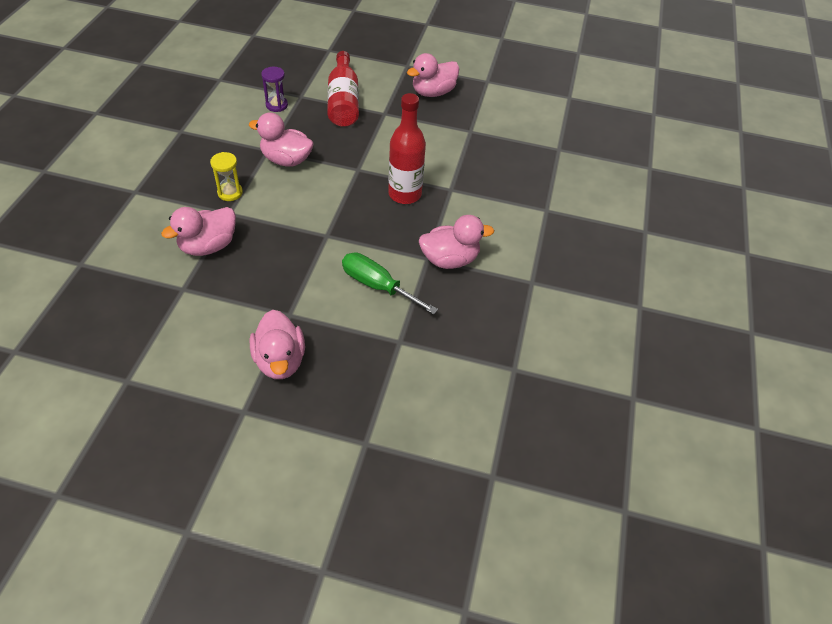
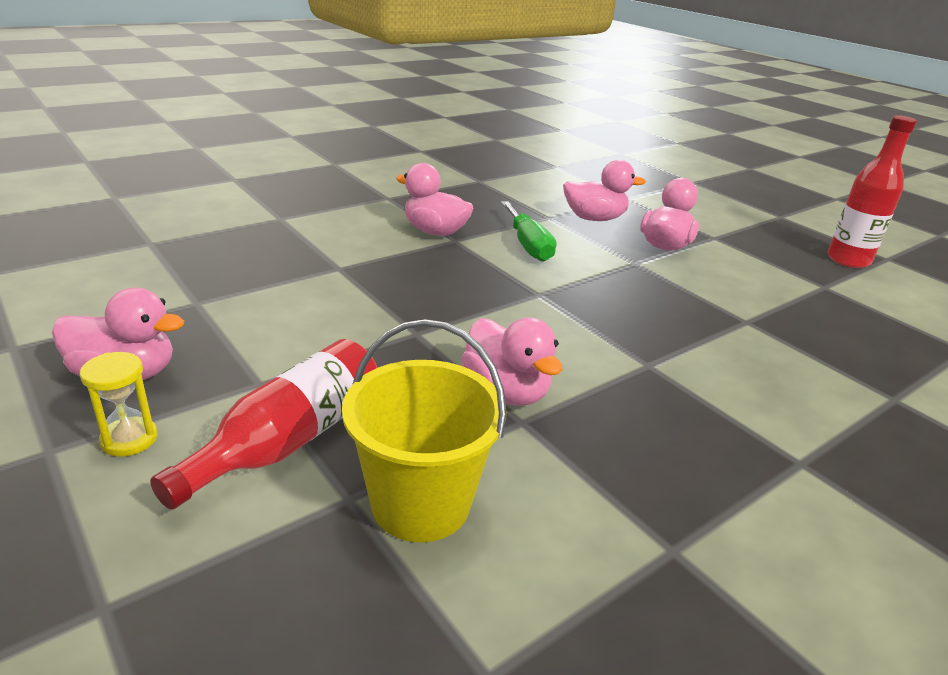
camera: 140 degrees left, 20 degrees down
(208, 246) = (697, 344): pink duck -> pink duck (594, 219)
(230, 193) = (632, 388): yellow hourglass -> yellow hourglass (129, 439)
(276, 105) = (420, 503): purple hourglass -> yellow bucket
(405, 194) = (398, 286): red bottle -> red bottle (848, 260)

